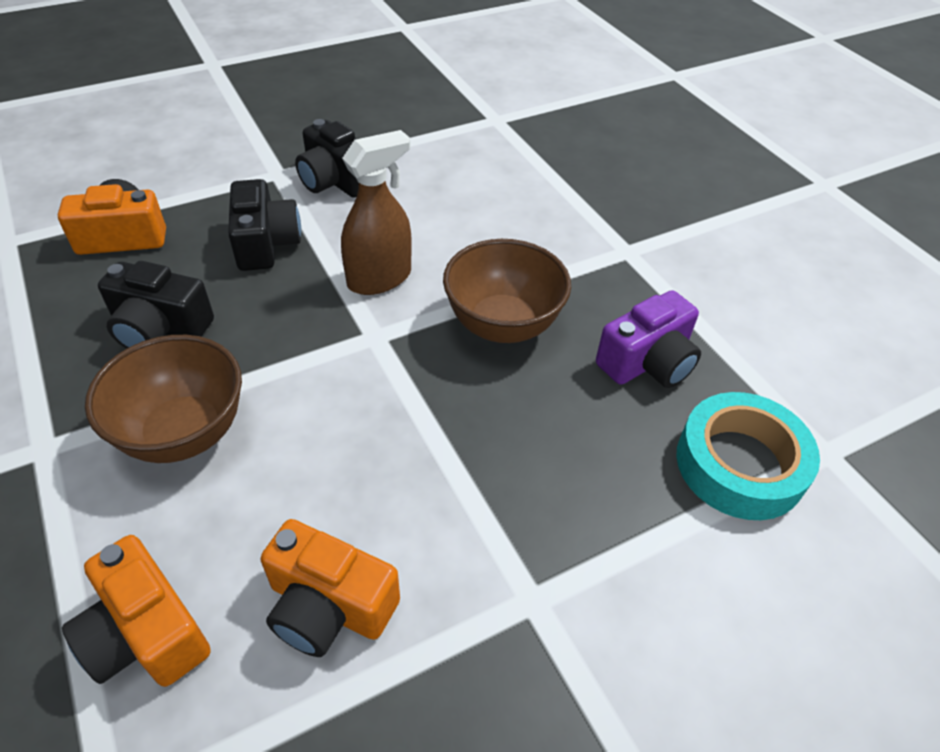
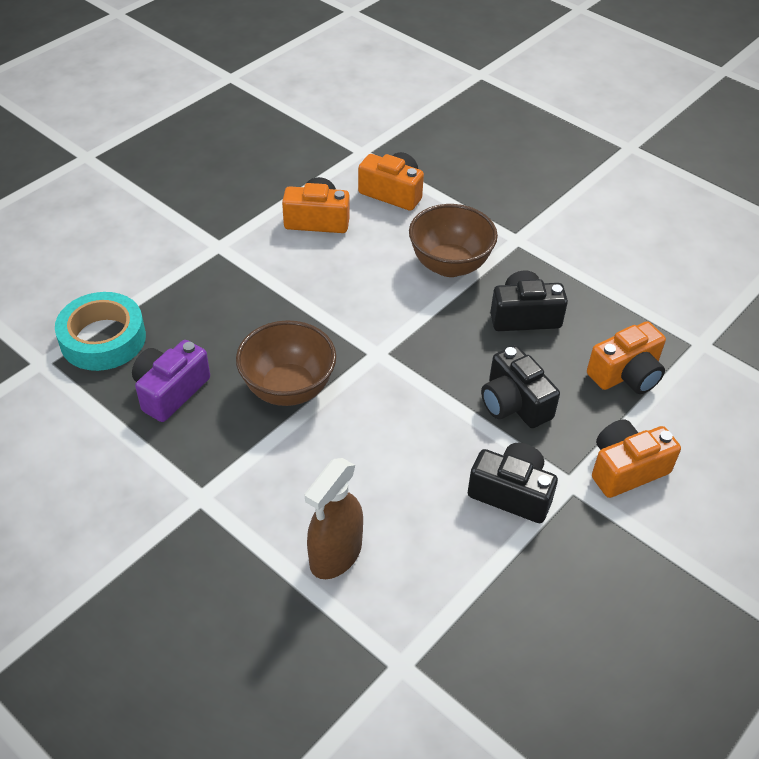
camera: 160 degrees right, 0 degrees up
(219, 170) = (626, 469): none -> orange camera
(380, 278) = (402, 399): brown spray bottle -> brown spray bottle (335, 555)

